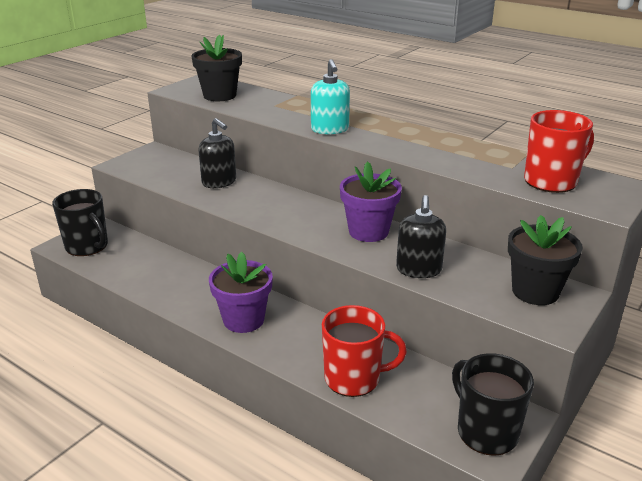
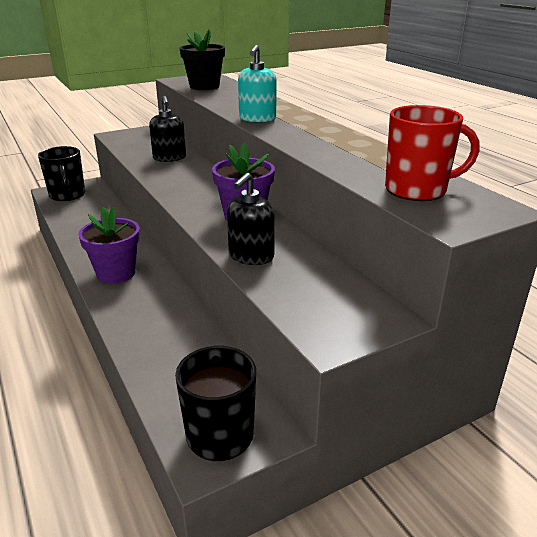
camera: 25 degrees right, 0 degrees up
(354, 378) = (151, 345): red mug -> none
(535, 291) = (345, 304): black flower pot -> none

